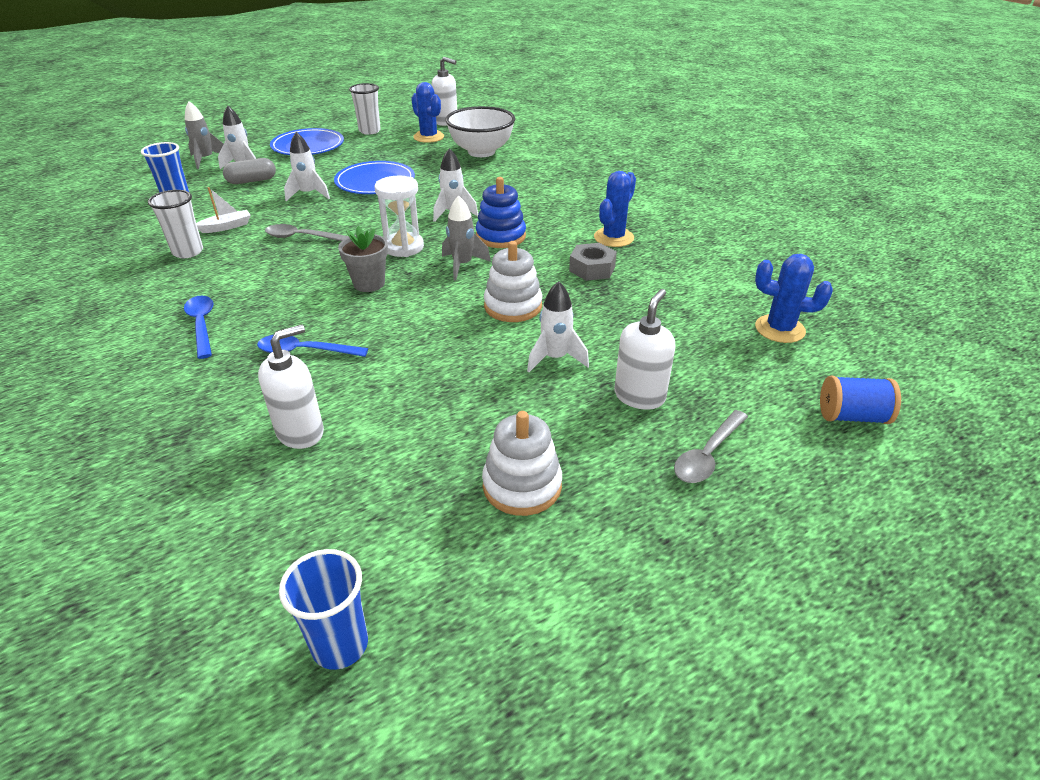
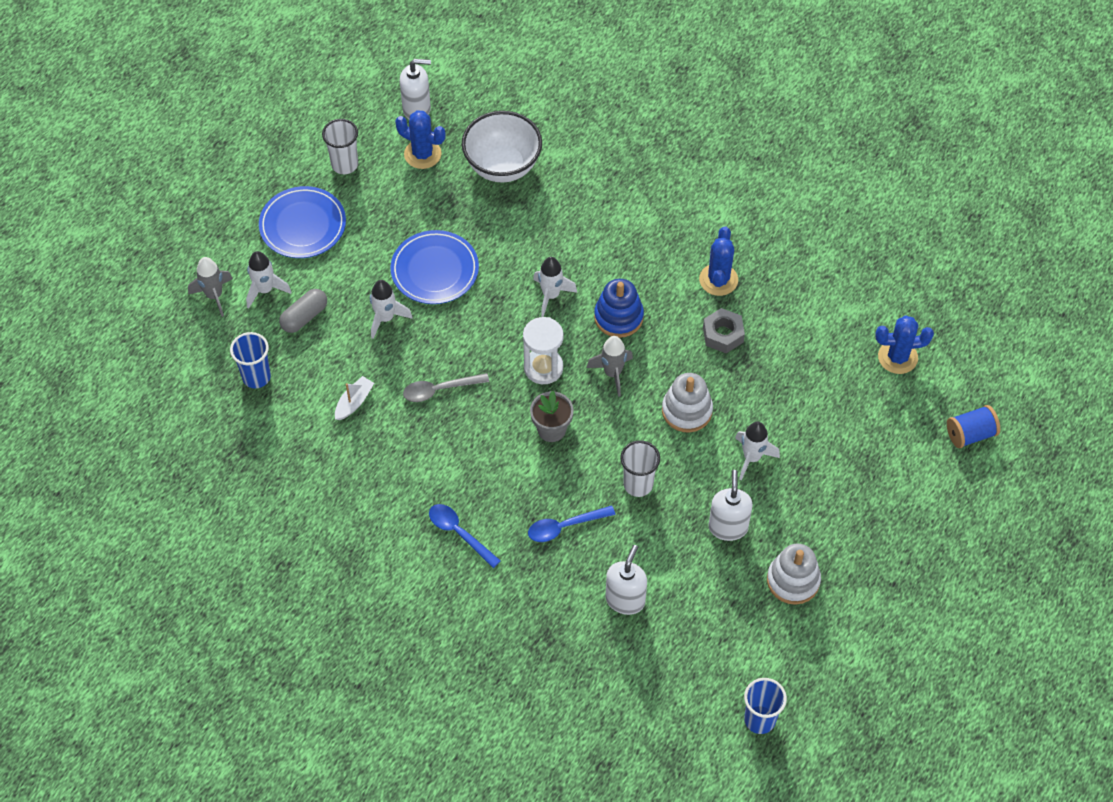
camera: 25 degrees left, 20 degrees up
(188, 252) = (355, 452): white cup -> white cup (638, 484)
(639, 396) = (828, 472): white soap dispenser -> white soap dispenser (728, 527)
(707, 455) = (892, 508): grey spoon -> none

